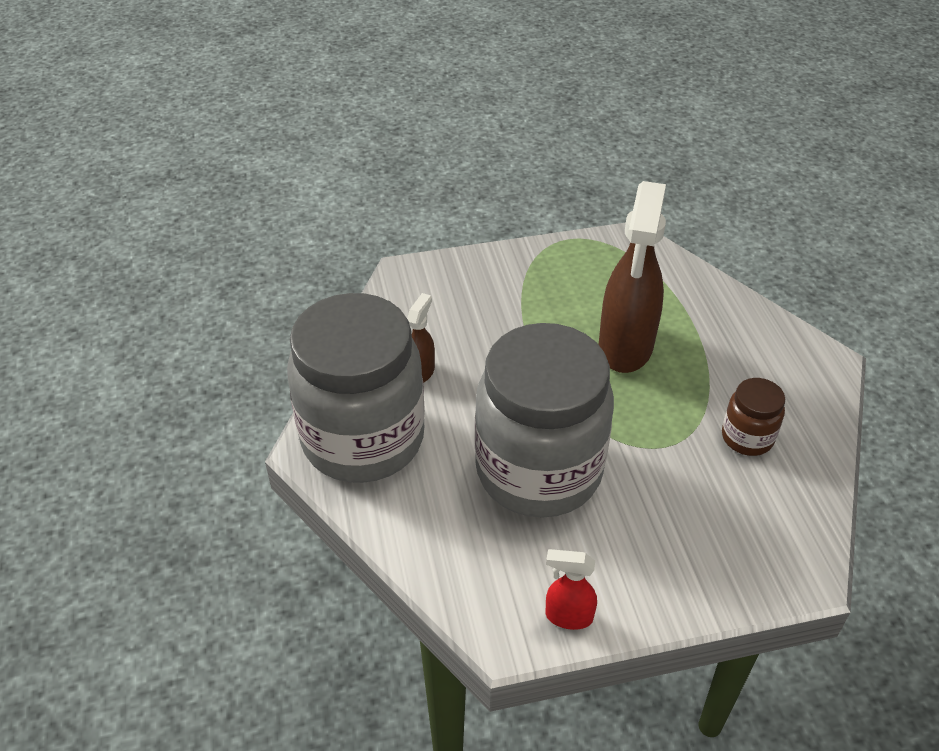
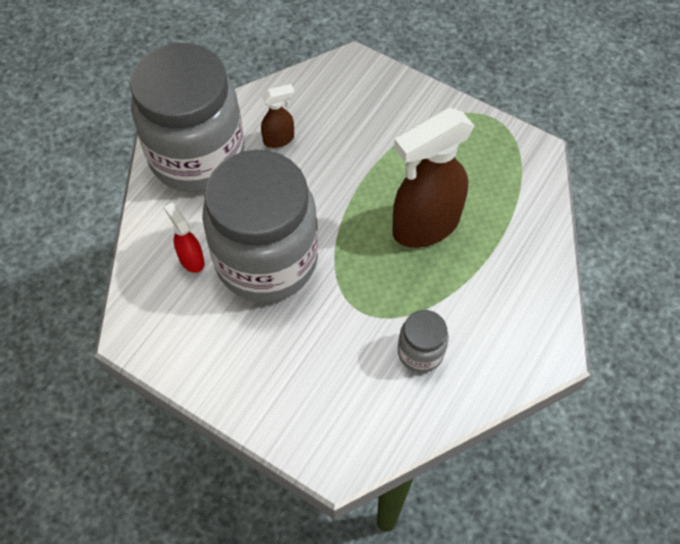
camera: 45 degrees right, 15 degrees up
(568, 616) = (174, 357): red spray bottle -> red spray bottle (191, 259)
(747, 437) = (420, 352): brown jar -> grey jar

